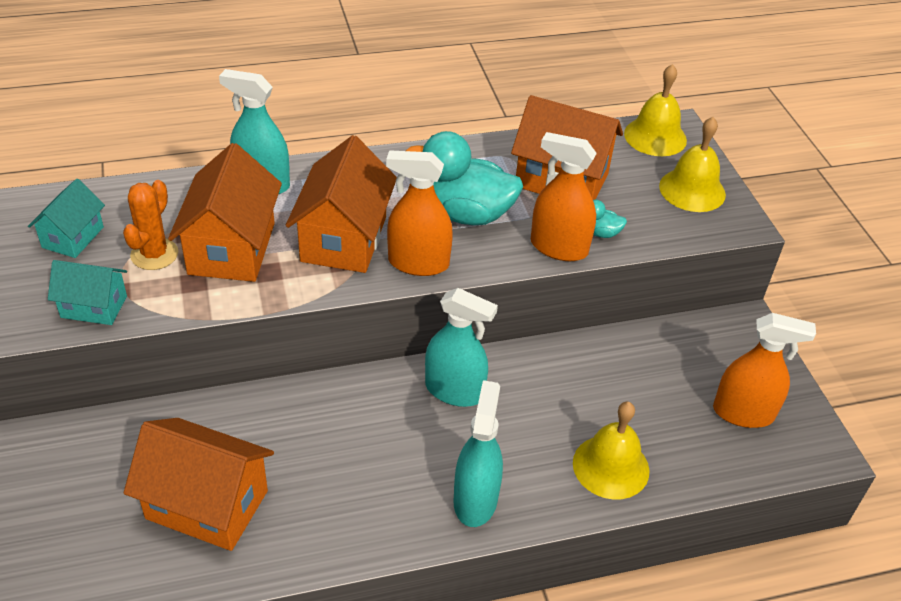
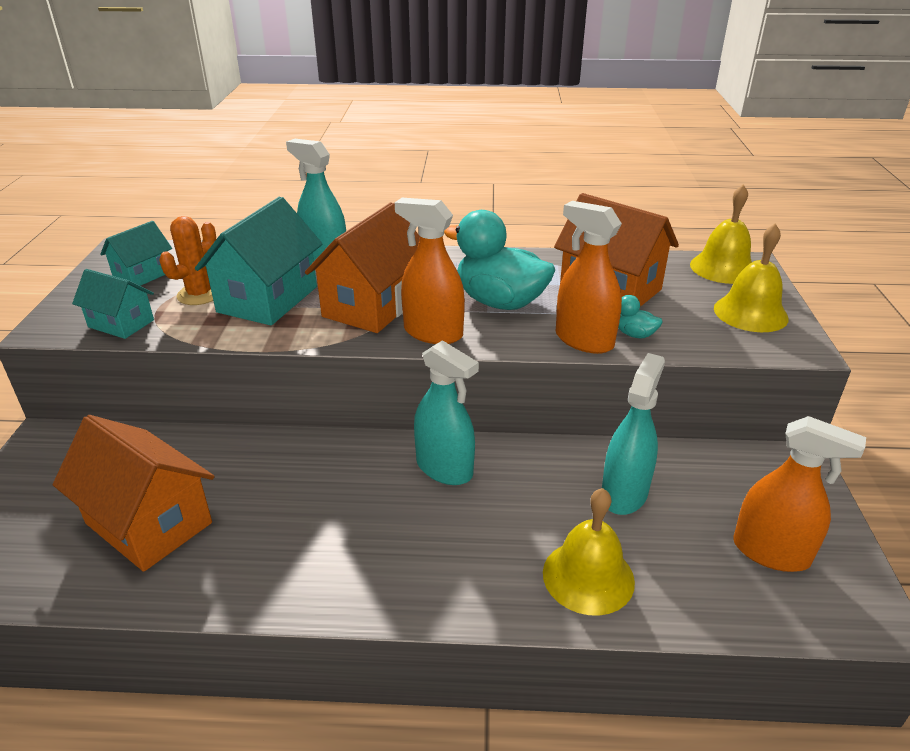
camera: 20 degrees right, 10 degrees down
(232, 248) = (267, 299): orange house -> turquoise house
(475, 500) = (418, 578): turquoise spray bottle -> turquoise spray bottle (624, 493)

